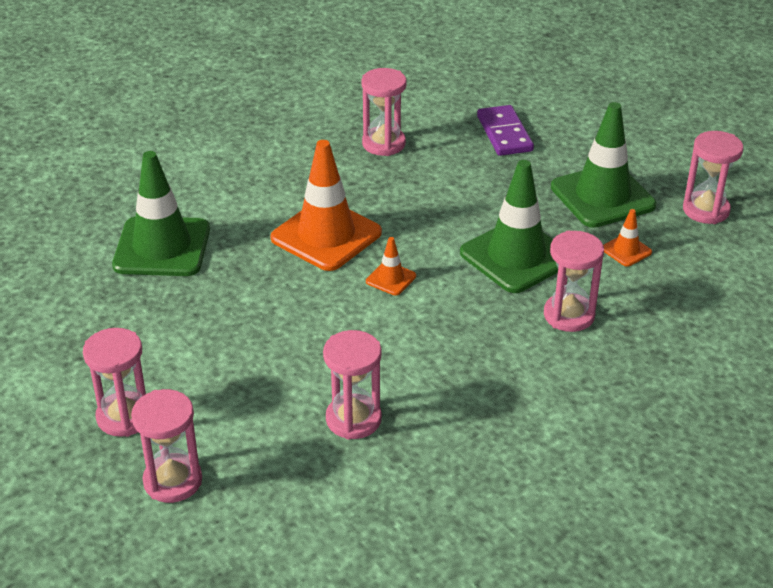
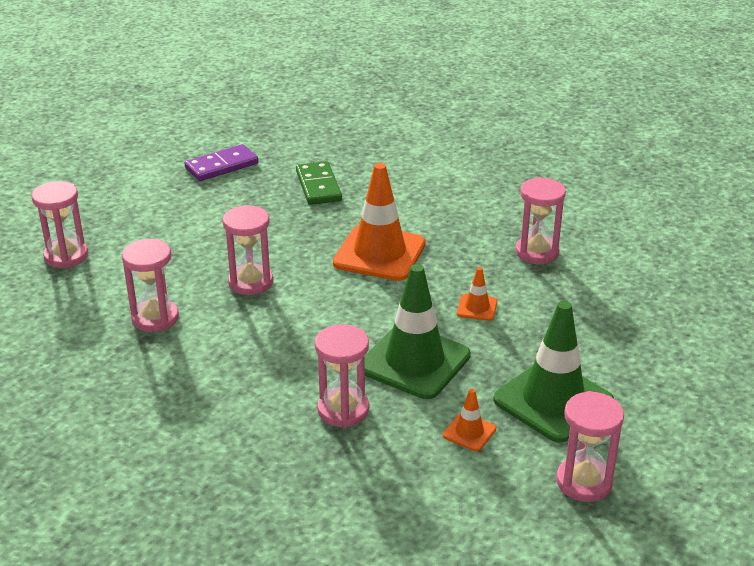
camera: 70 degrees right, 5 degrees down
(124, 417) = (124, 221): pink hourglass -> pink hourglass (250, 282)
(162, 247) = (318, 186): green traffic cone -> green domino
(391, 279) = (340, 298): orange traffic cone -> orange traffic cone (477, 308)
(504, 134) = (613, 317): purple domino -> purple domino (222, 166)

